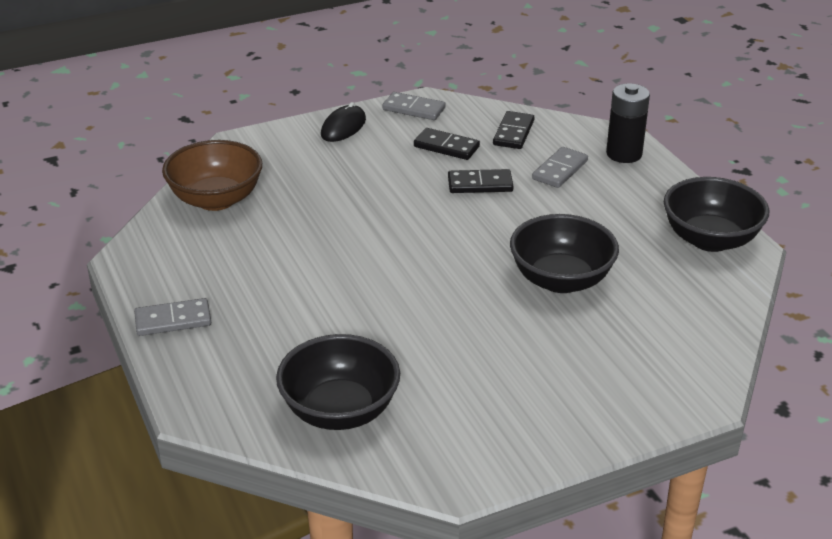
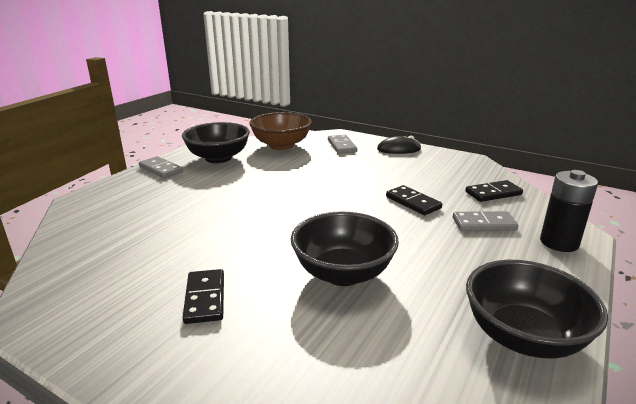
camera: 55 degrees right, 10 degrees down
(340, 411) = (100, 240): black bowl -> black bowl (218, 158)
(413, 109) = (454, 159): grey domino -> grey domino (341, 146)
(446, 147) = (434, 179): black domino -> black domino (205, 298)

